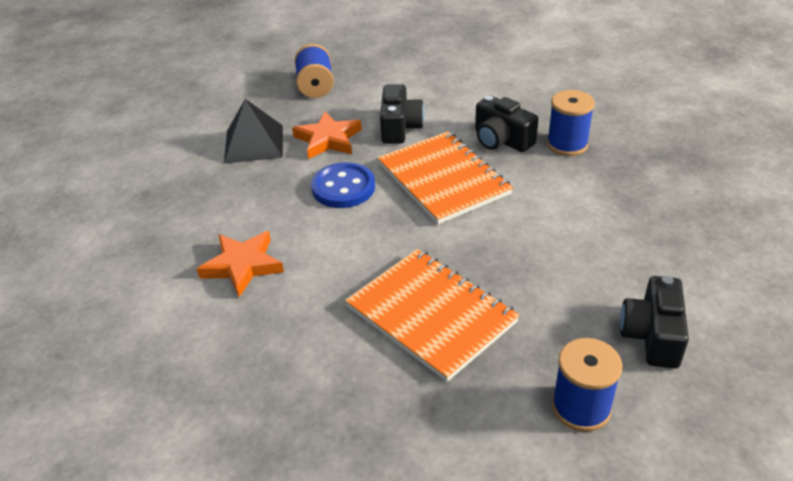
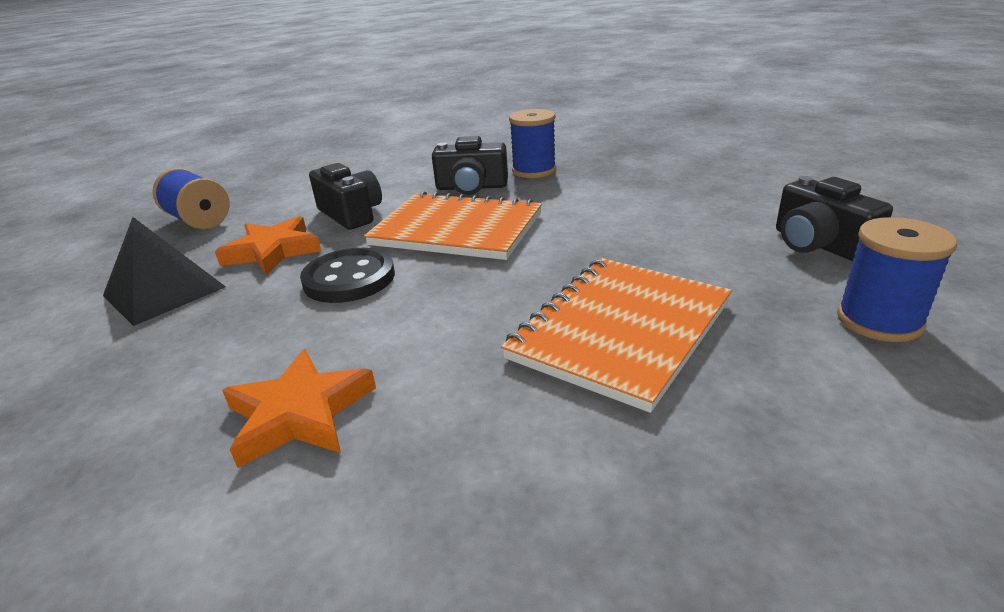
camera: 40 degrees left, 10 degrees down
(343, 188) = (349, 278): blue button -> black button
(431, 315) = (621, 330): orange notebook -> orange notebook turned 60 degrees counterclockwise

